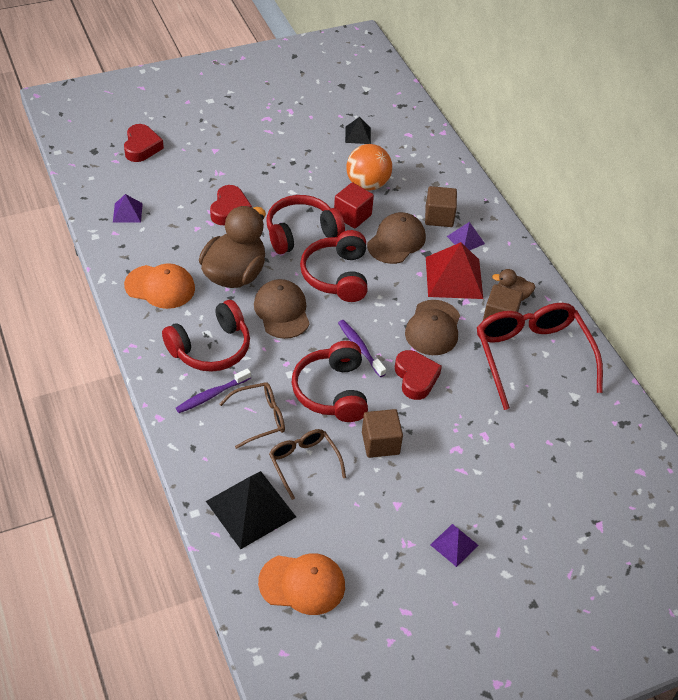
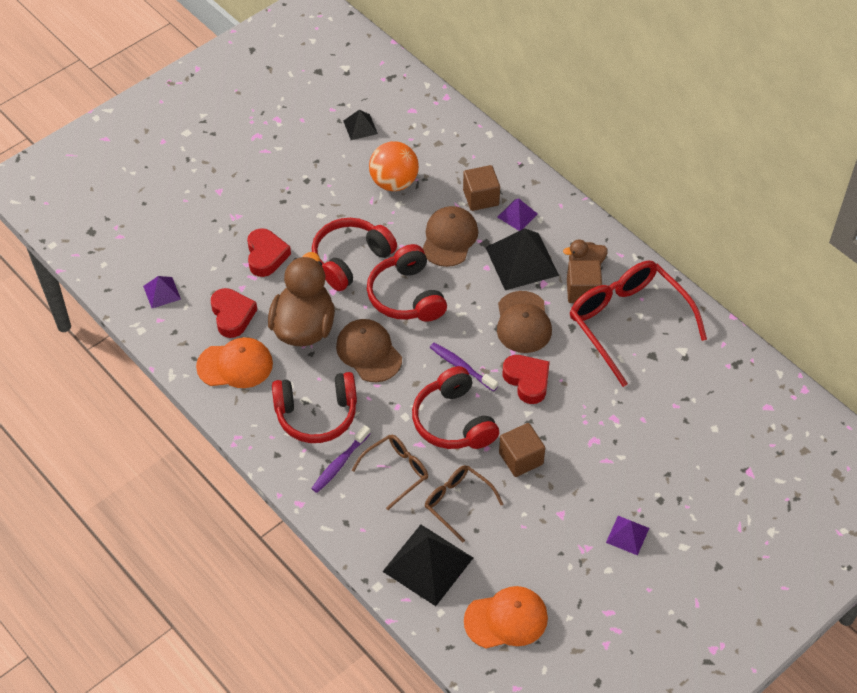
camera: 15 degrees left, 5 degrees up
(141, 147) = (140, 211): red heart -> red heart (232, 315)
(211, 348) = (316, 415): red headphones -> red headphones turned 45 degrees clockwise
(352, 216) = (394, 223): red cube -> none
(454, 277) = (522, 261): red pyramid -> black pyramid

